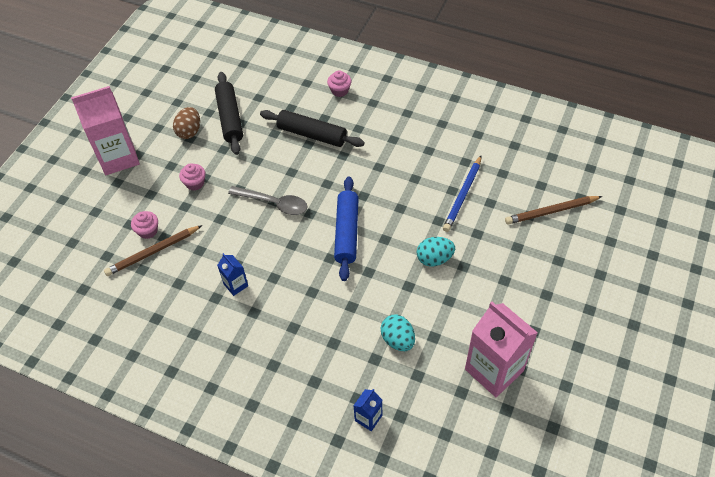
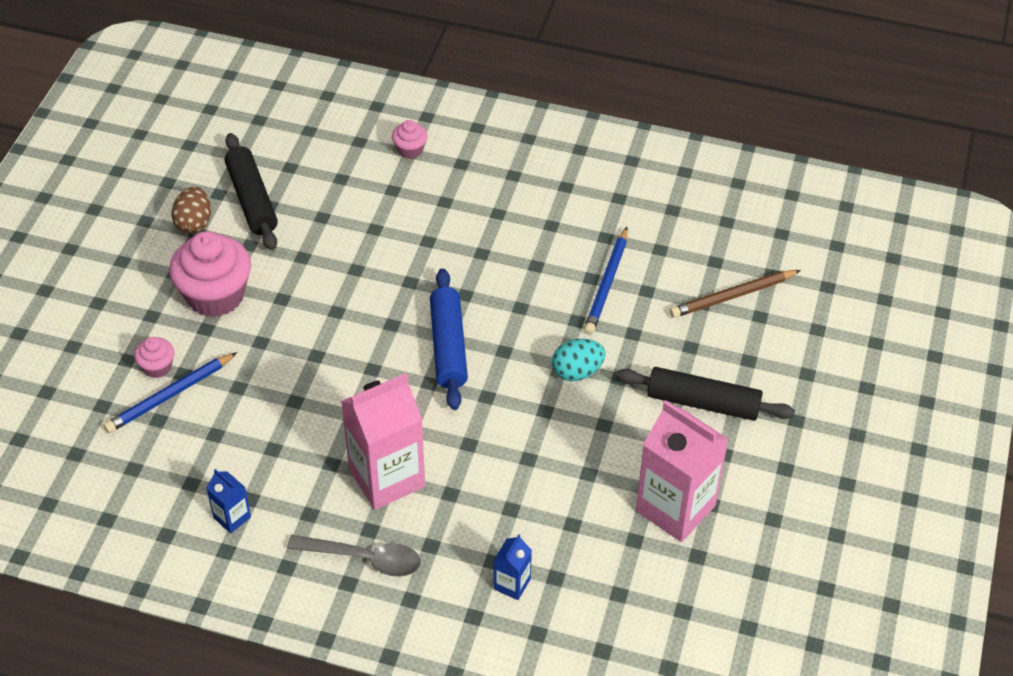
camera: 10 degrees left, 5 degrees down
(118, 157) = (93, 268): pink carton -> pink carton (387, 477)
(153, 252) = (170, 395): brown pencil -> blue pencil
(195, 183) = (215, 295): pink cupcake -> pink cupcake, size x2.10
(236, 285) = (299, 429): blue carton -> blue carton (232, 517)
(274, 203) = (337, 315): grey spoon -> grey spoon (365, 559)
(312, 134) = (378, 215): black rolling pin -> black rolling pin (703, 402)
(398, 340) = (539, 482): turquoise egg -> none

